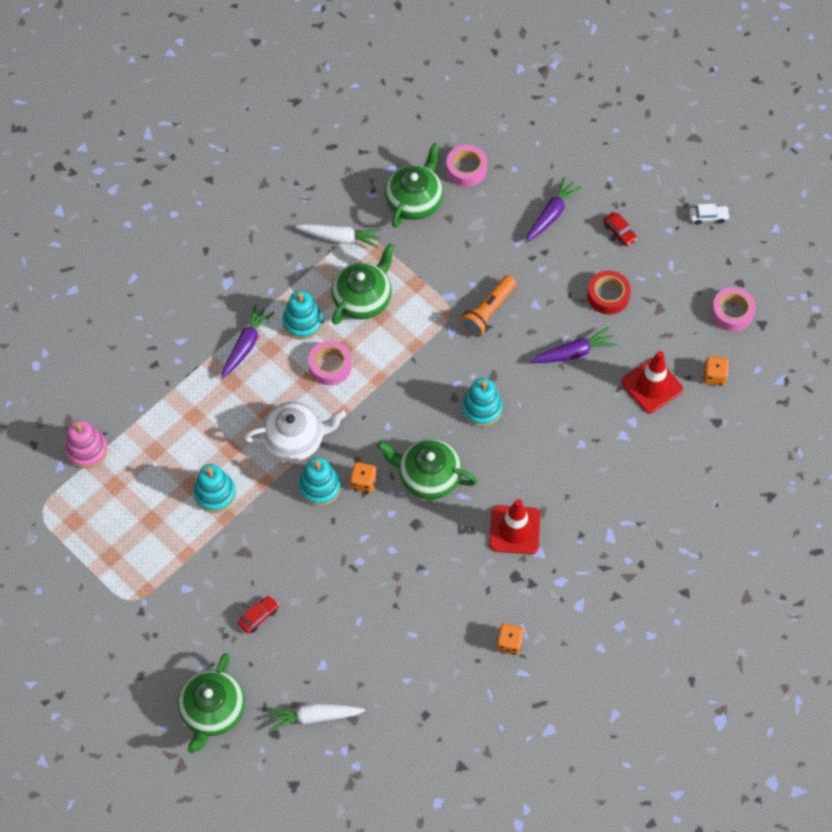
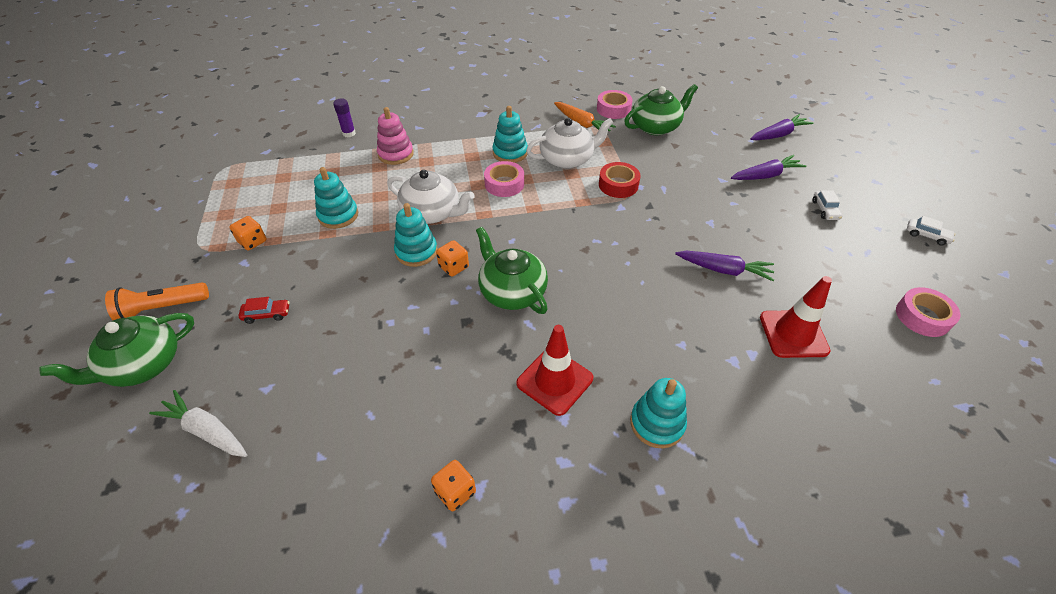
camera: 35 degrees right, 15 degrees down
(87, 450) = (292, 151): pink stacking toy -> pink stacking toy (396, 154)
(118, 392) = (349, 133): none -> purple glue stick
(246, 345) = (457, 147): purple carrot -> purple carrot (778, 135)
(340, 238) = (582, 123): white carrot -> orange carrot
(363, 298) = (567, 159): green teapot -> white teapot
(466, 169) = (710, 126): pink tape -> pink tape (613, 109)
(481, 408) = (603, 268): turquoise stacking toy -> turquoise stacking toy (657, 423)
(488, 312) = (663, 209): orange flashlight -> orange flashlight (162, 308)
(608, 296) = (786, 246): red tape -> red tape (618, 185)
(619, 232) = (825, 210): red car -> white car
(714, 376) = (874, 361): orange dice -> orange dice (252, 242)

